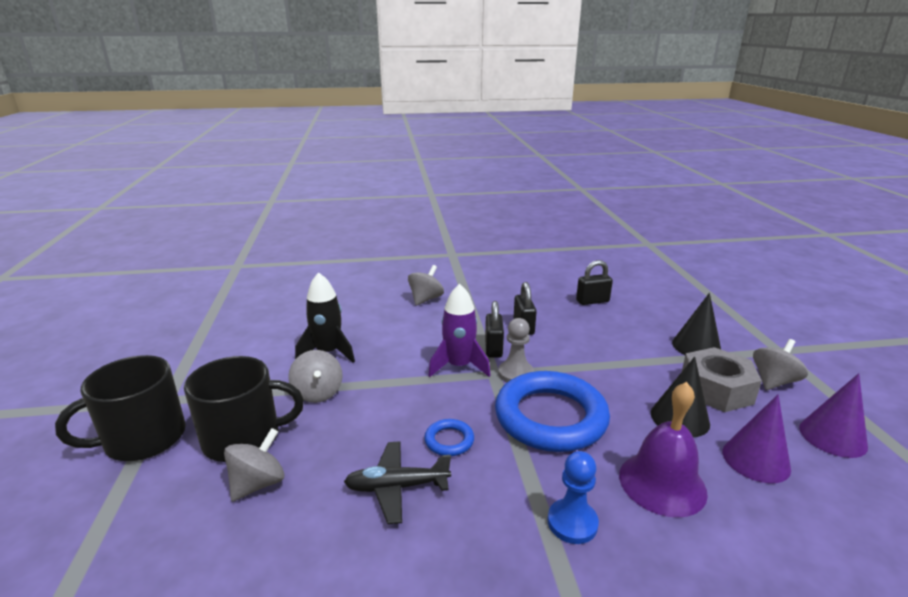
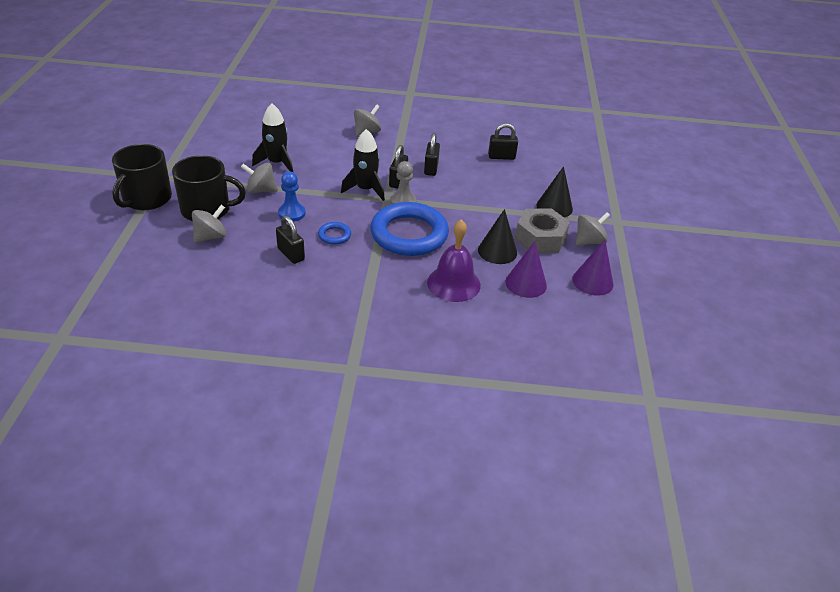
camera: 10 degrees right, 15 degrees up
(143, 439) = (146, 199): black mug -> black mug turned 45 degrees counterclockwise
(318, 393) = (261, 190): grey spinning top -> grey spinning top turned 105 degrees clockwise
(397, 487) = (291, 254): black plane -> black padlock
(459, 366) = (365, 189): purple rocket -> black rocket
(572, 522) = (384, 291): blue pawn -> blue pawn (292, 213)

